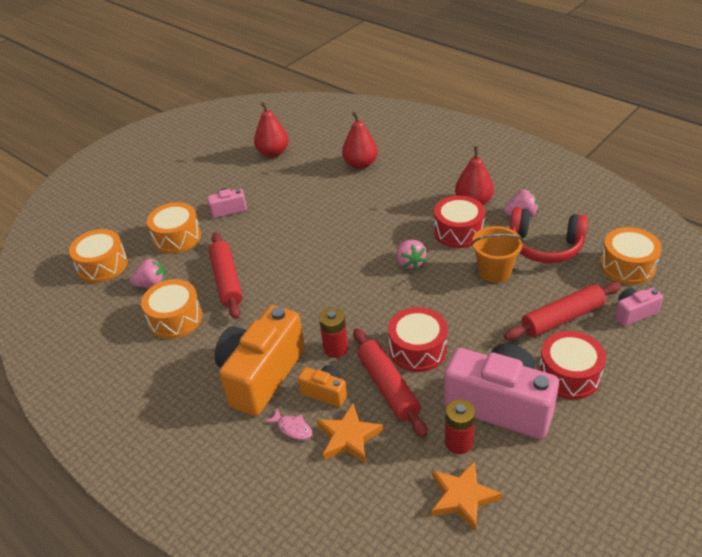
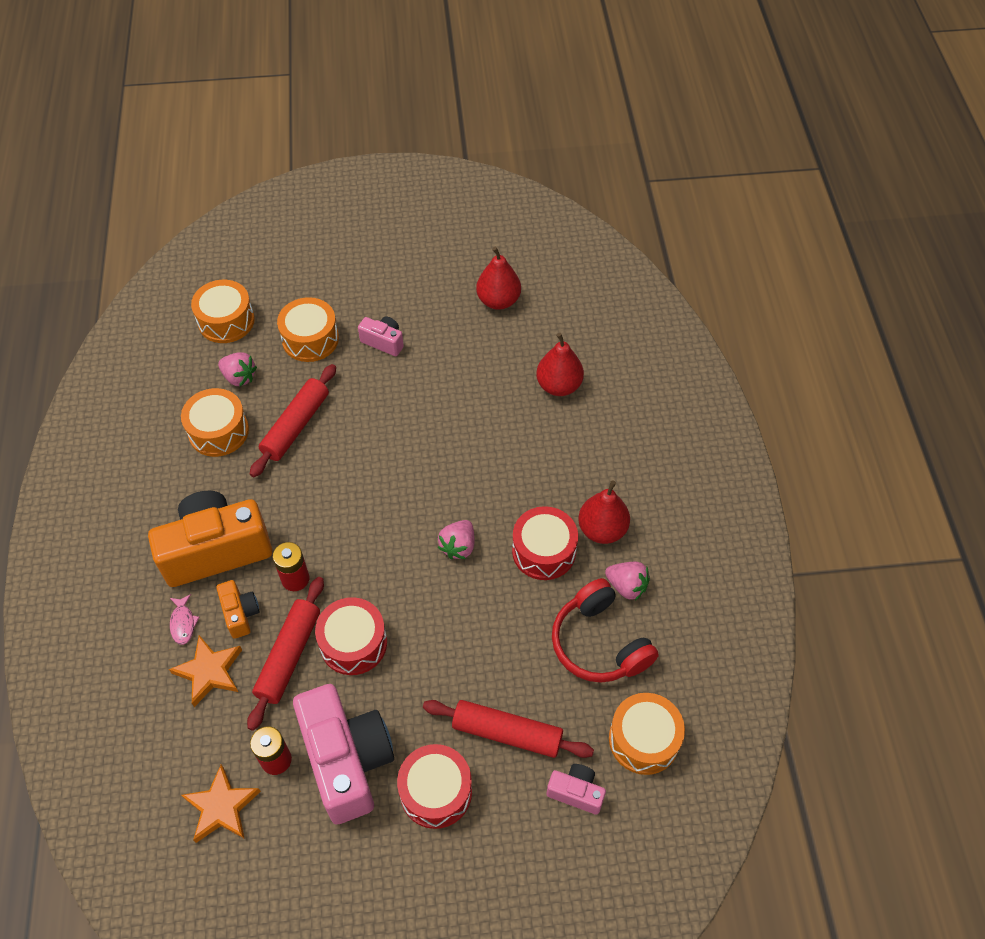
camera: 40 degrees right, 15 degrees up
(494, 271) = (516, 626): orange bucket -> none

